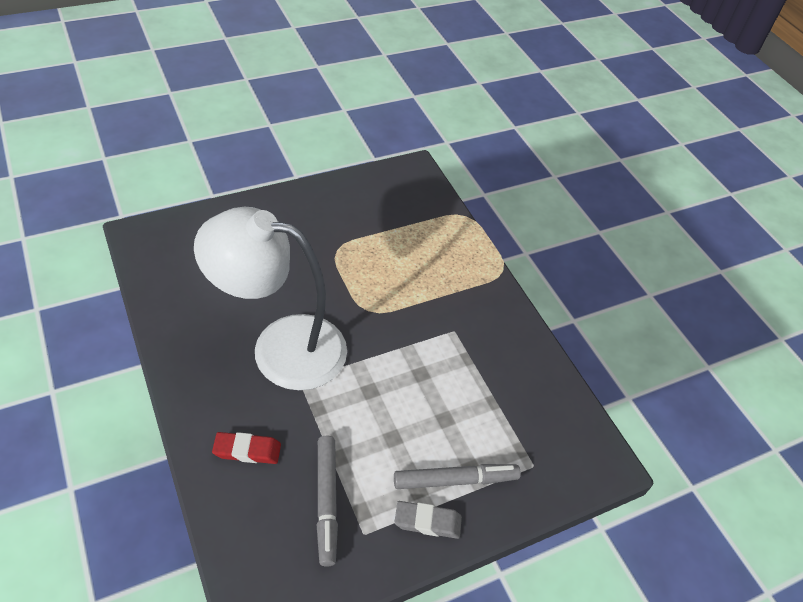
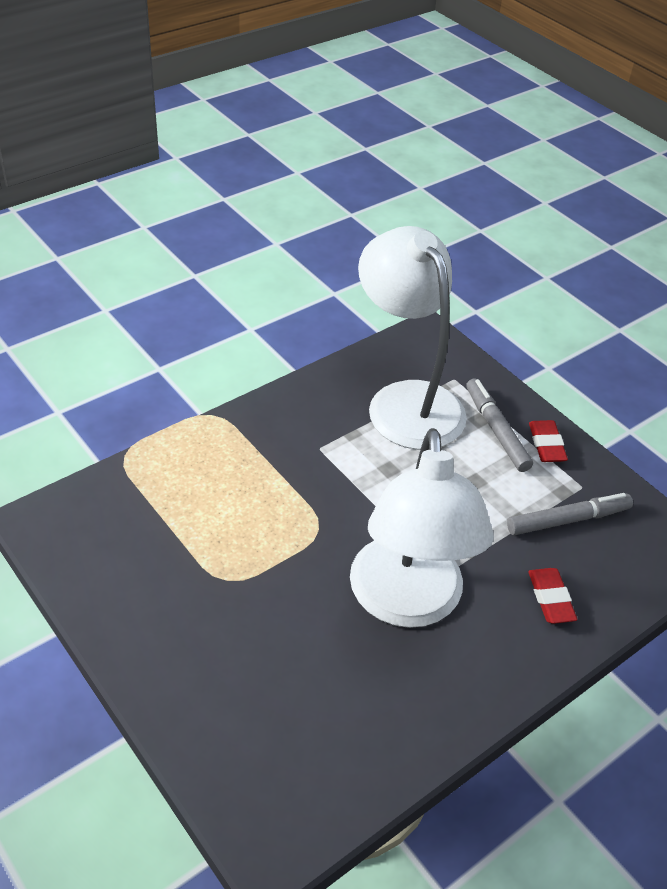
camera: 100 degrees left, 5 degrees down
(427, 522) = (546, 445): grey eraser -> red eraser
(505, 412) = (406, 401): none -> white lamp

